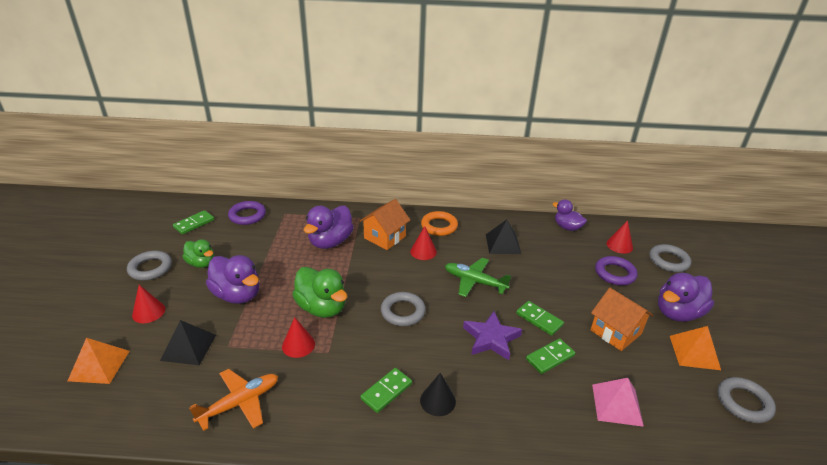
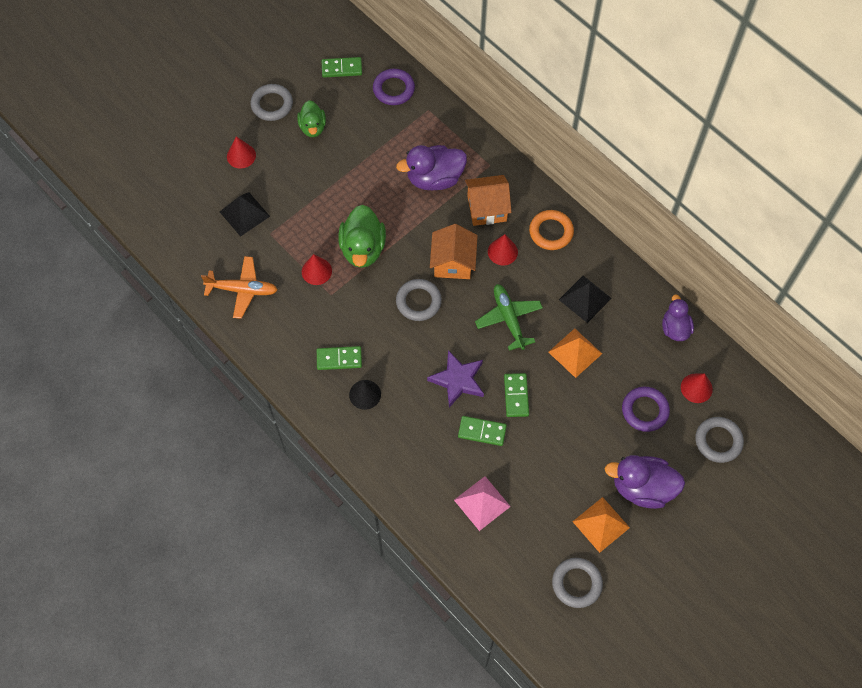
camera: 45 degrees right, 30 degrees up
(99, 365) = (181, 186): orange pyramid -> orange pyramid (575, 352)
(237, 295) = (313, 186): purple duck -> none
(616, 332) = (563, 457): orange house -> orange house (453, 262)

